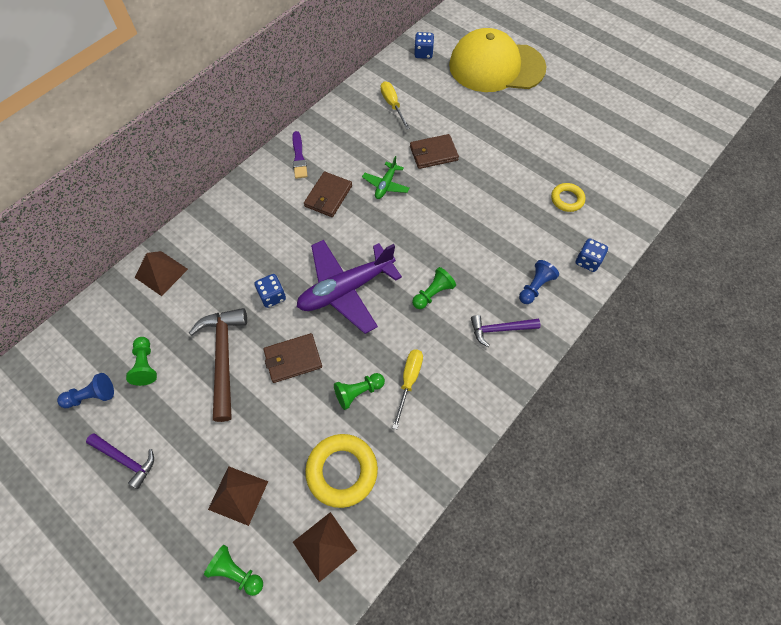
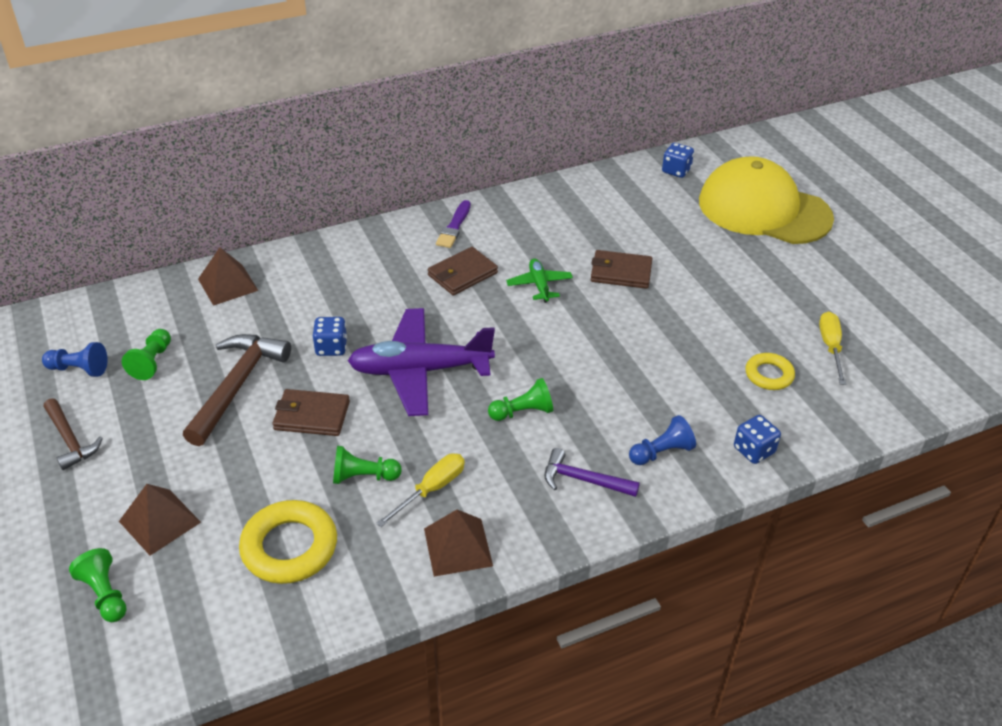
camera: 25 degrees right, 20 degrees down
(125, 460) = (70, 440): purple hammer -> brown hammer
(325, 546) = (217, 613): brown pyramid -> brown pyramid (458, 547)
(386, 185) = (539, 285): green plane -> green plane turned 120 degrees clockwise
(392, 105) = (602, 210): yellow screwdriver -> yellow screwdriver (830, 347)

